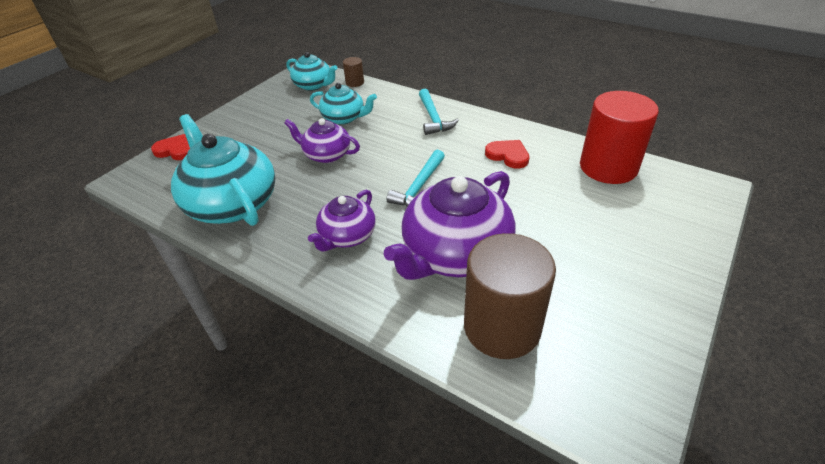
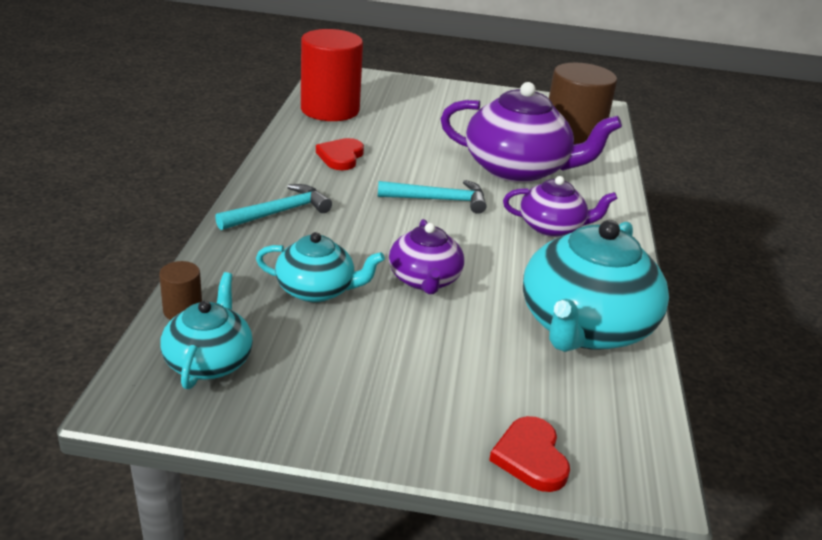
camera: 120 degrees left, 10 degrees down
(344, 118) = (317, 290): turquoise teapot -> turquoise teapot turned 105 degrees clockwise

